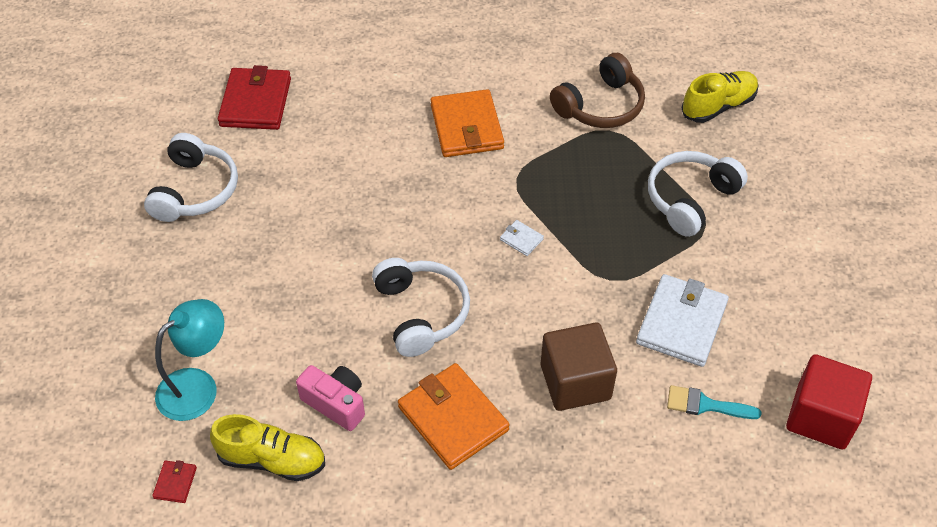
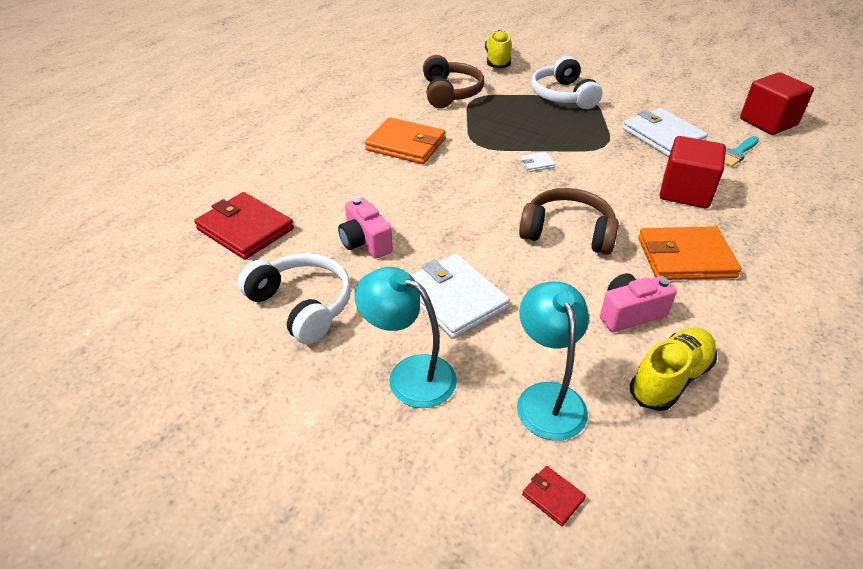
camera: 55 degrees left, 10 degrees down
(167, 292) = (409, 374): none -> turquoise lamp
(175, 483) = (661, 464): red wallet -> red wallet (553, 497)
(268, 276) = (454, 299): none -> white wallet
(296, 183) = (365, 242): none -> pink camera
(421, 313) = (567, 232): white headphones -> brown headphones
(575, 382) = (685, 192): brown cube -> red cube

